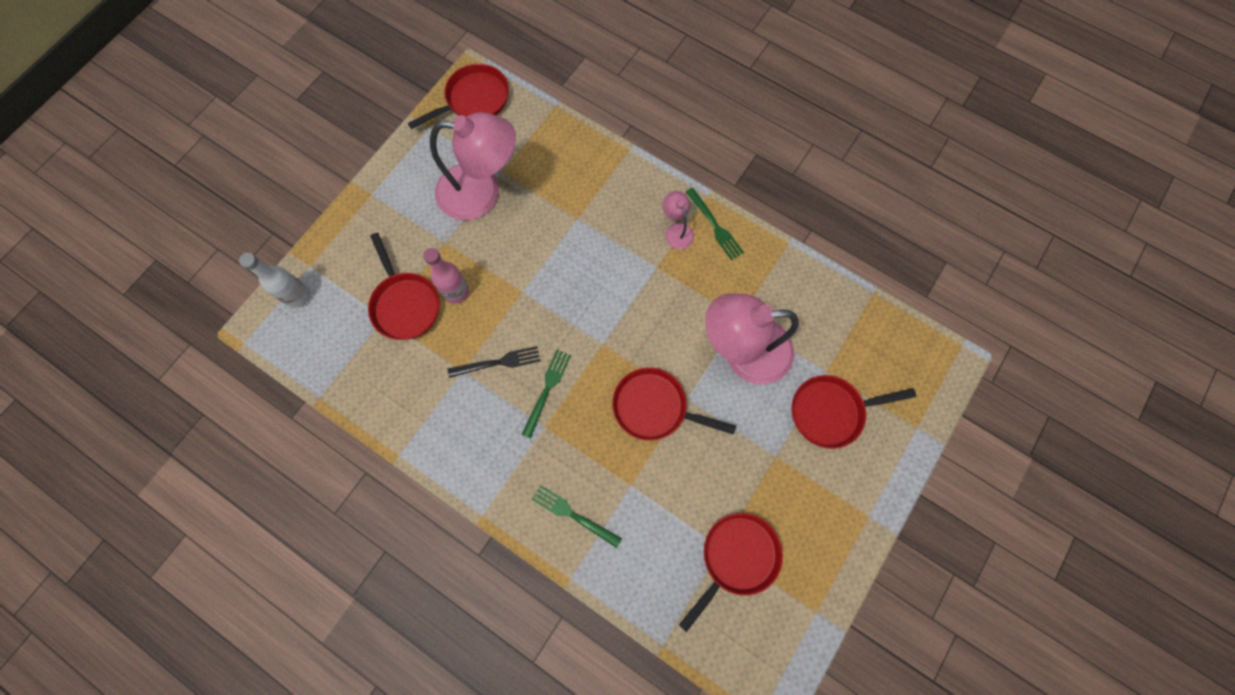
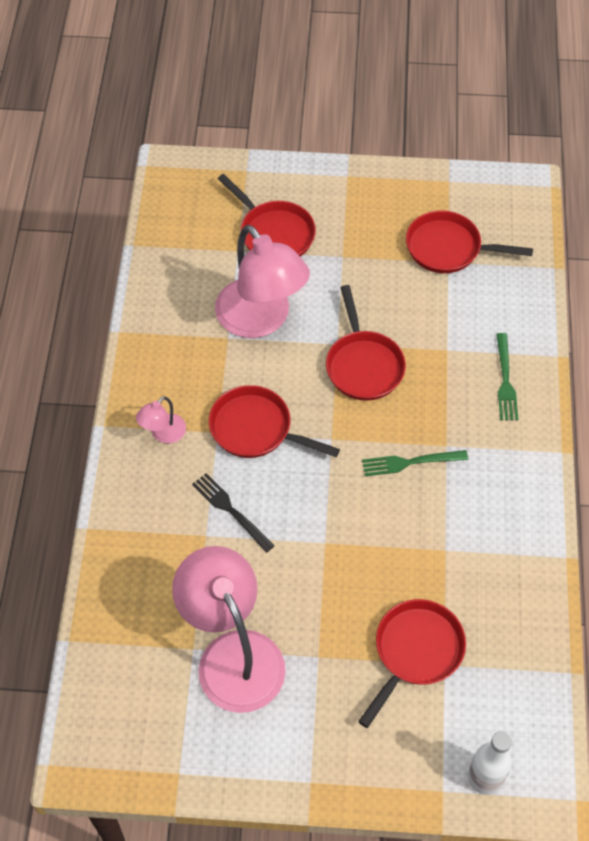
camera: 120 degrees left, 15 degrees down
(456, 292) = (367, 608): pink bottle -> none
(474, 100) = (110, 742): red pan -> red pan (256, 429)
(498, 362) = (413, 521): black fork -> black fork (230, 510)
(715, 226) = (137, 401): green fork -> none

